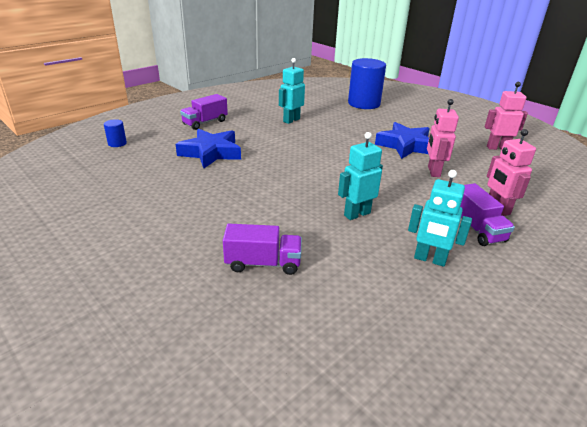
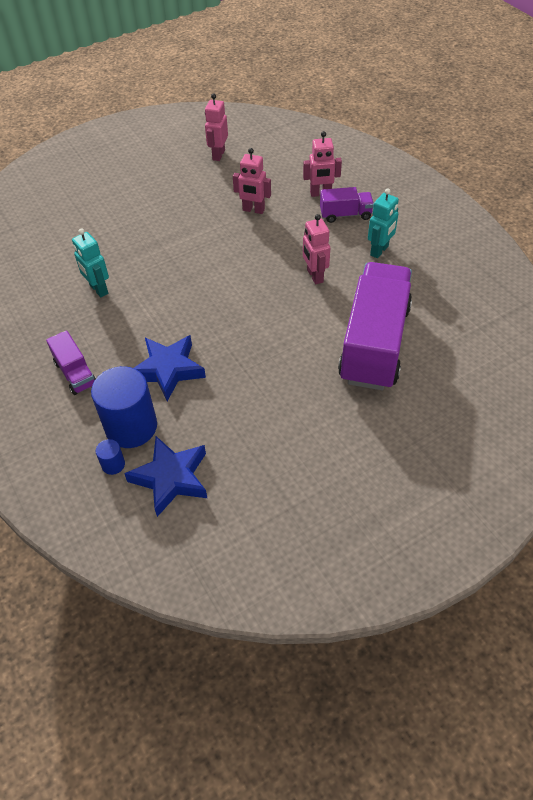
camera: 75 degrees left, 20 degrees up
(263, 263) = (374, 343): purple truck -> purple truck, size x2.21
(357, 214) = (314, 276): turquoise robot -> pink robot
(364, 103) = (70, 216): blue cylinder -> blue cylinder (131, 427)
(406, 145) = (196, 213): blue star -> blue star (171, 478)

